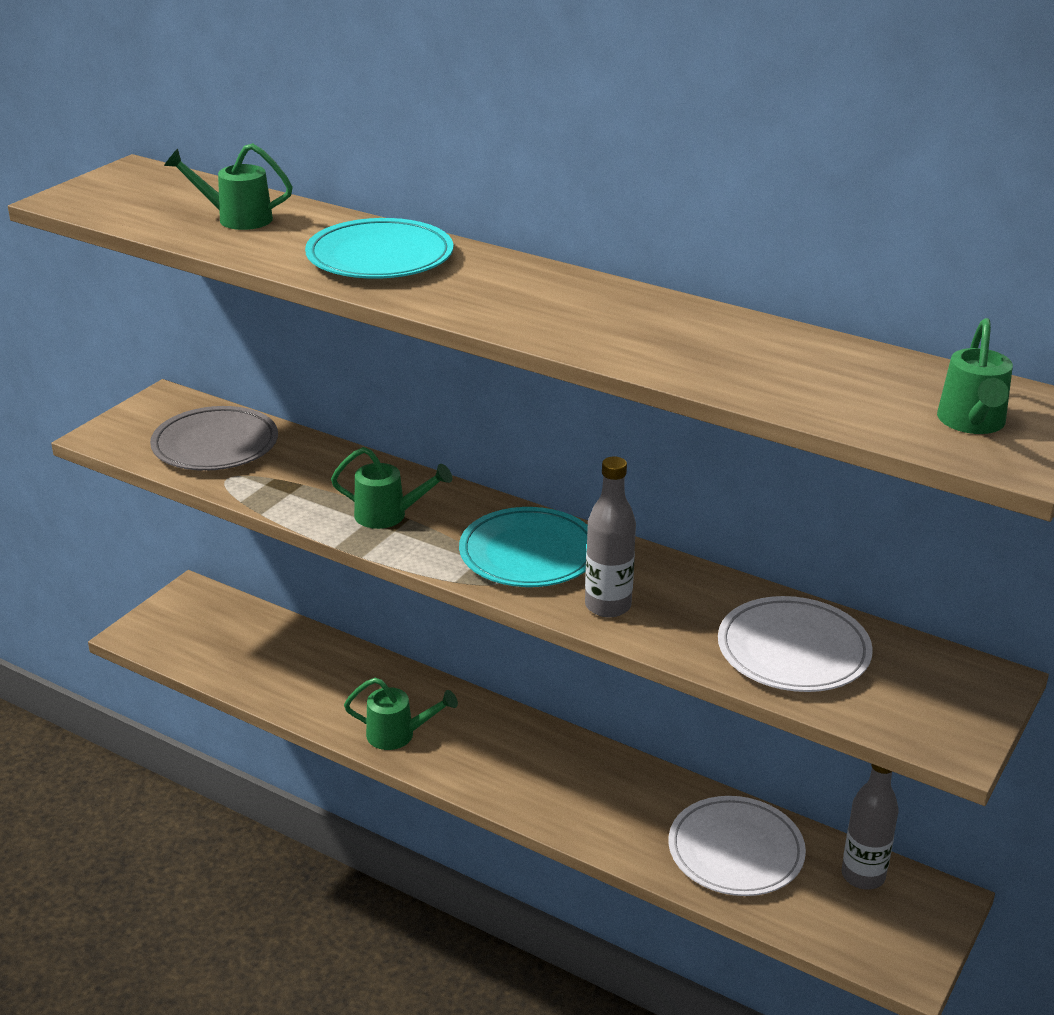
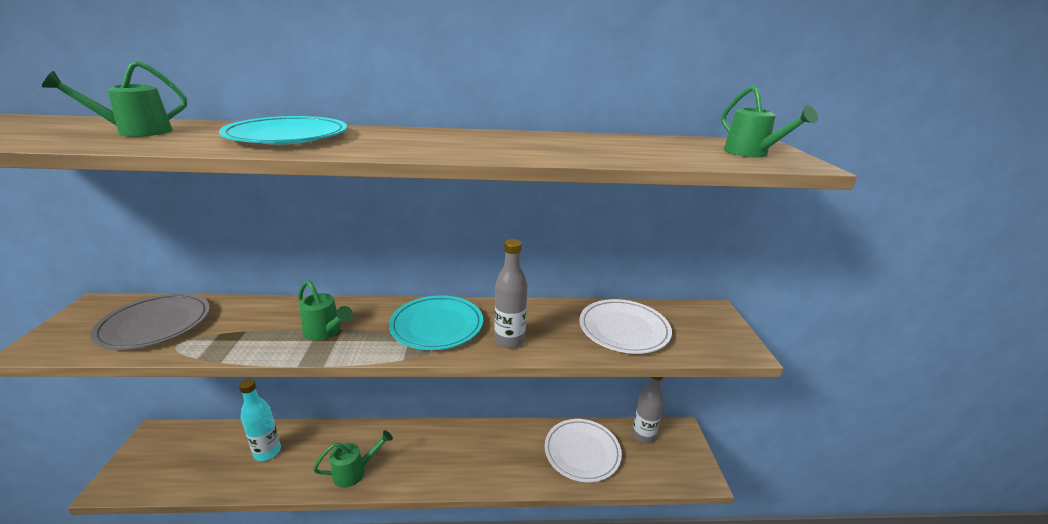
camera: 35 degrees left, 5 degrees down
(307, 667) = (267, 452): none -> turquoise bottle
(388, 515) = (325, 332): green watering can -> green watering can turned 60 degrees clockwise

